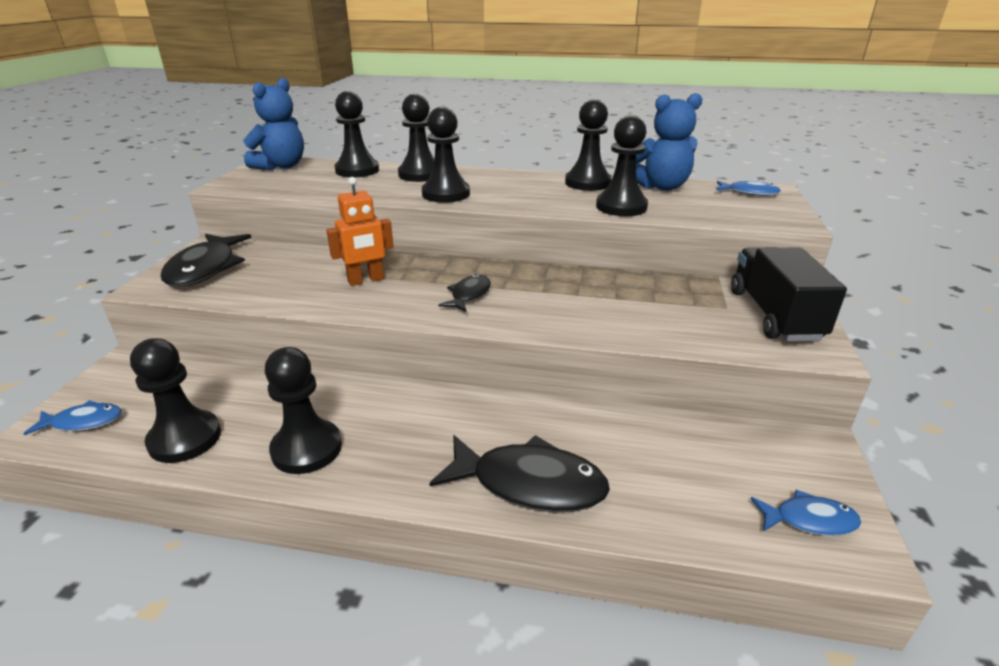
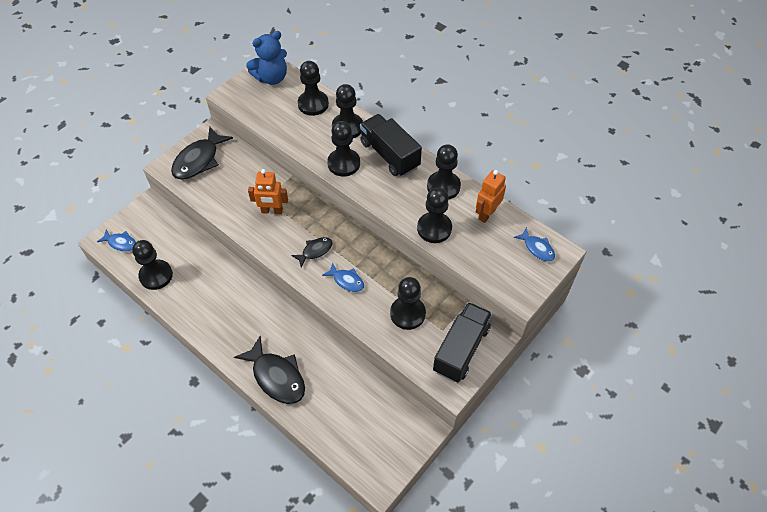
camera: 30 degrees right, 25 degrees up
(307, 449) = (200, 308): black pawn -> black pawn (407, 313)
(496, 179) = (389, 155): none -> black truck
(661, 187) = (486, 214): blue teddy bear -> orange robot
(809, 520) = (374, 458): blue fish -> blue fish (346, 281)

